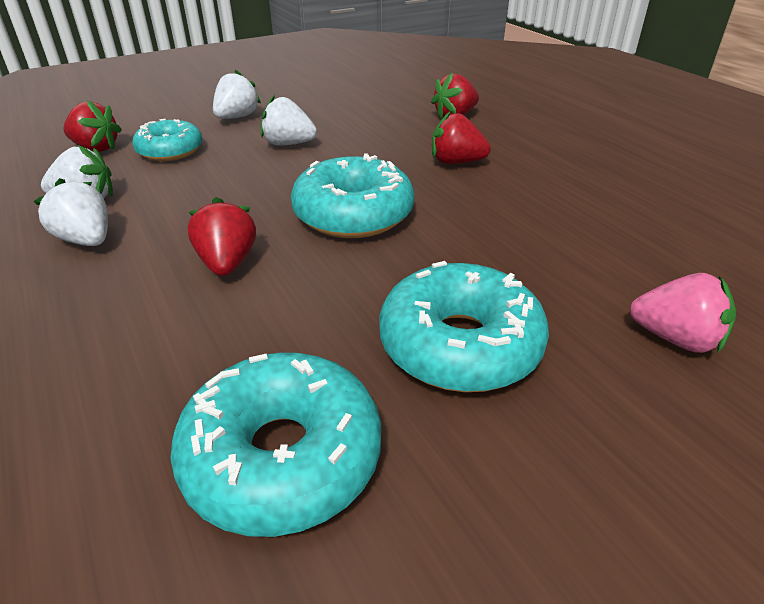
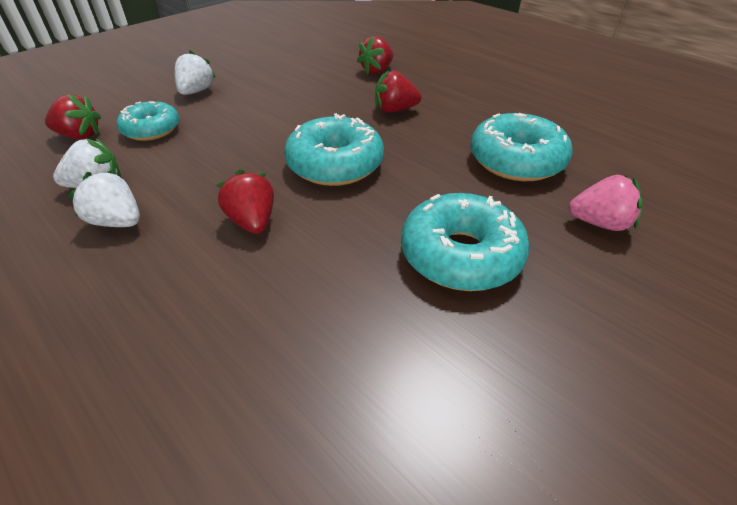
camera: 15 degrees left, 5 degrees up
(282, 456) = (372, 366): turquoise donut -> turquoise donut (516, 160)
(288, 144) = (253, 111): white strawberry -> none

